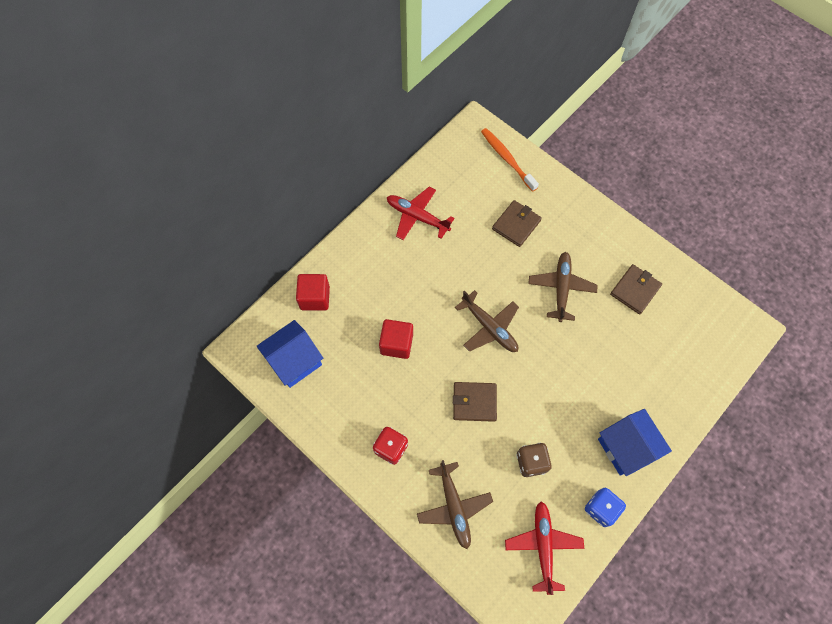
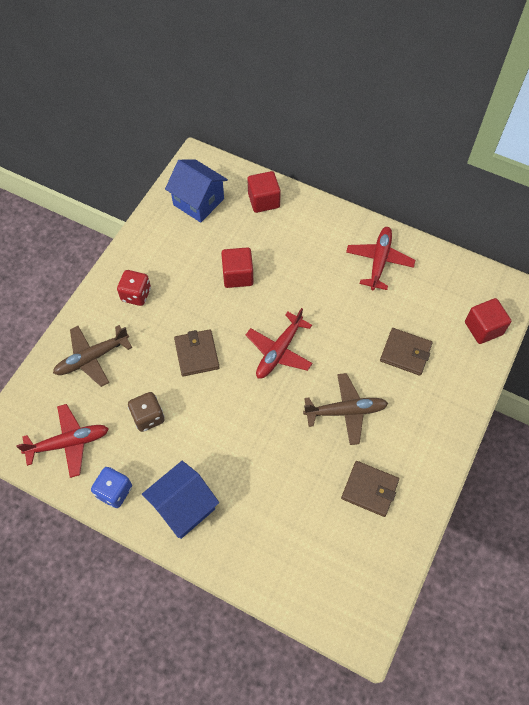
camera: 75 degrees right, 5 degrees down
(489, 327) = (279, 351): brown plane -> red plane
(507, 159) = (483, 328): orange toothbrush -> red cube

